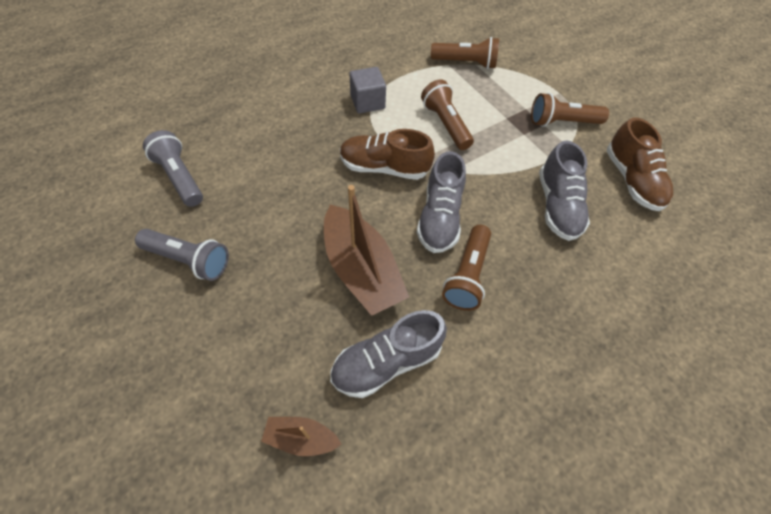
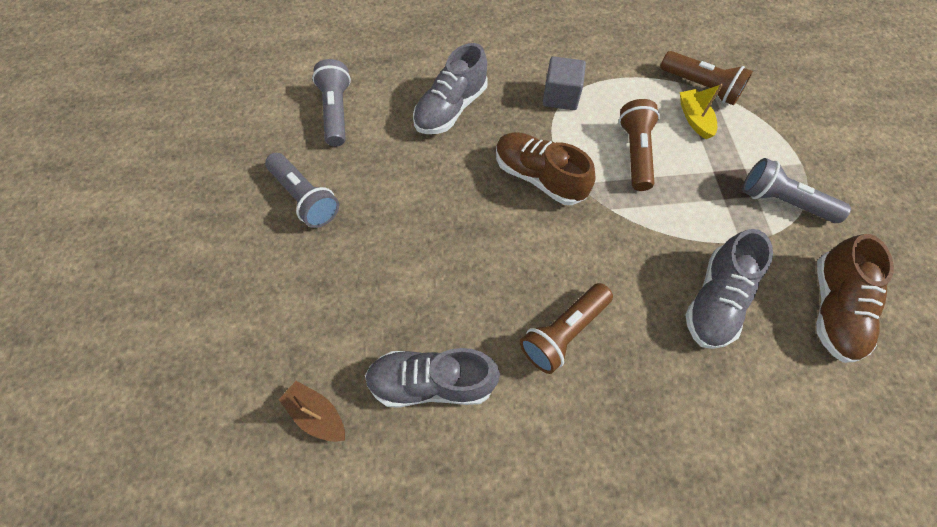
camera: 30 degrees right, 5 degrees up
(361, 270) = (457, 278): brown boat -> none
(439, 217) = (569, 256): grey shoe -> grey shoe (451, 108)
(473, 86) = (694, 119): none -> yellow boat
(562, 122) = (782, 202): brown flashlight -> grey flashlight

